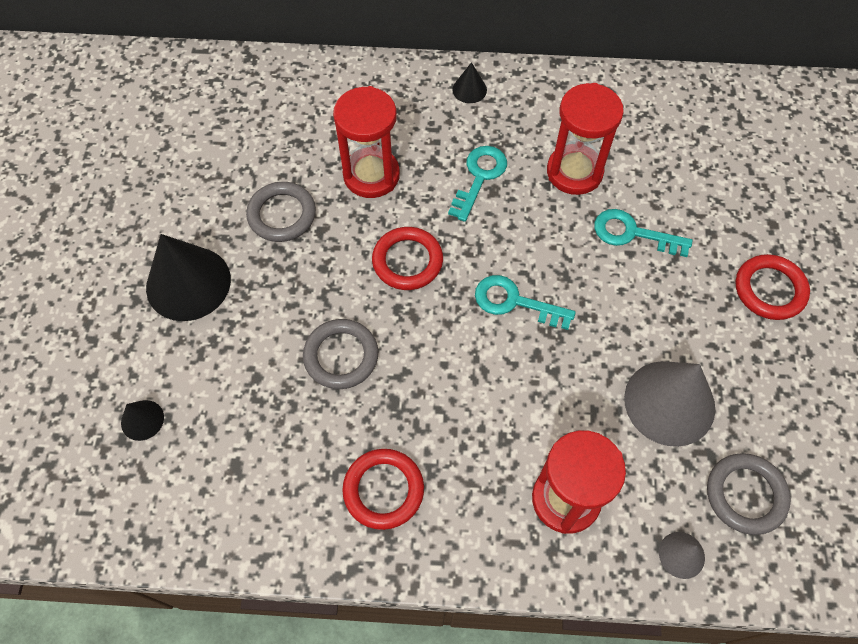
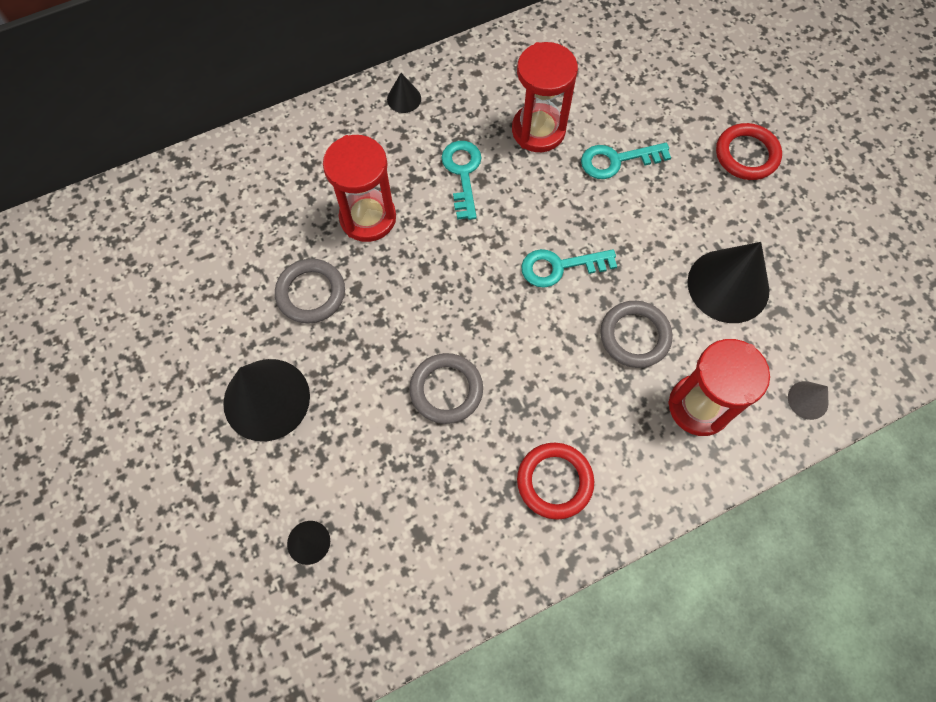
camera: 30 degrees left, 5 degrees up
(407, 261) = (449, 278): red ring -> none
(669, 402) = (728, 285): grey cone -> black cone
(745, 495) = (824, 327): grey ring -> grey ring (634, 336)

